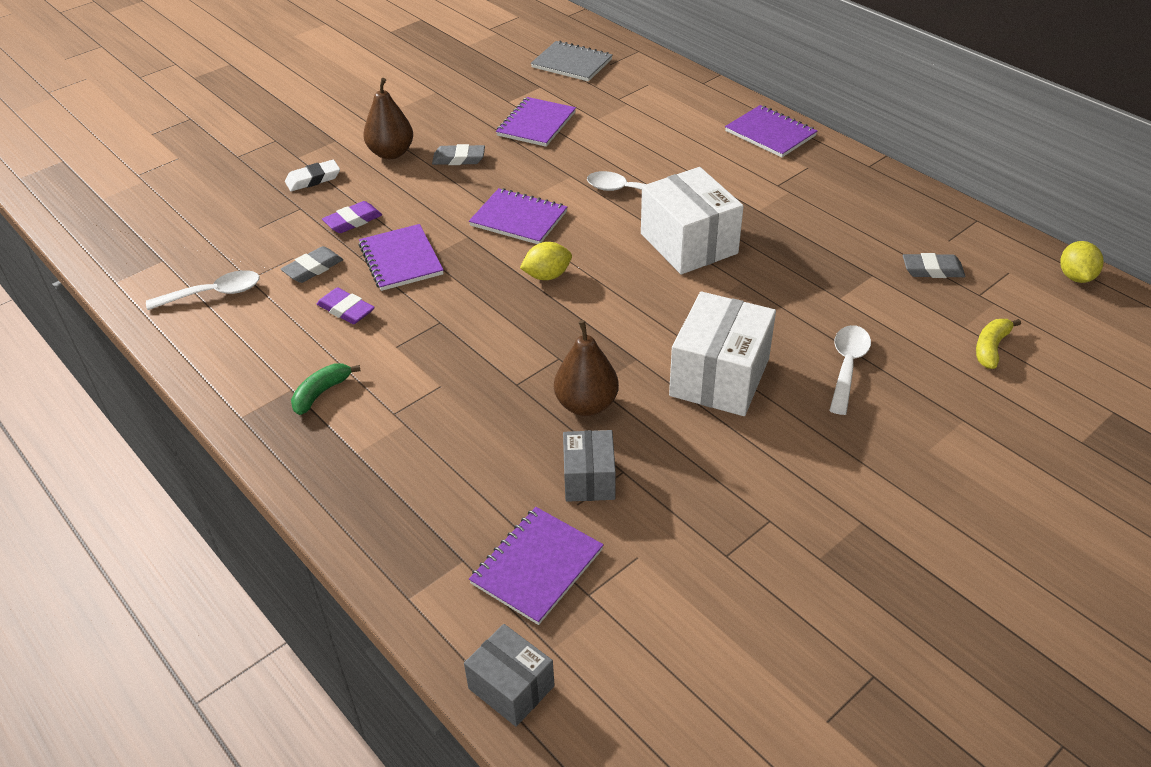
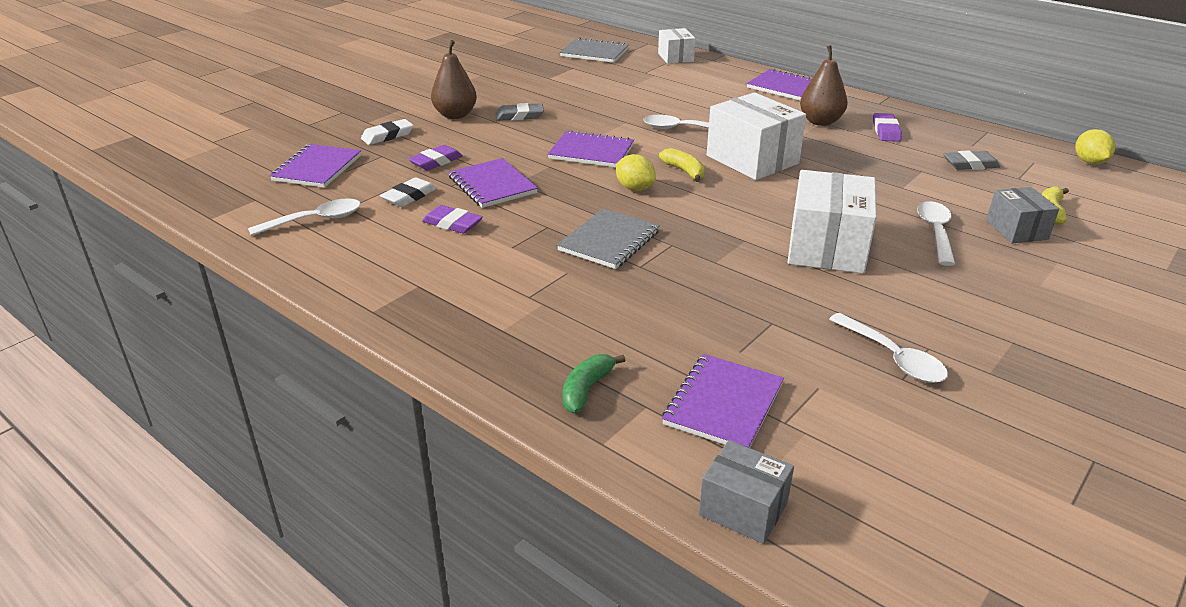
camera: 10 degrees left, 10 degrees down
(313, 268) = (409, 196): grey eraser -> white eraser
(321, 393) = (450, 286): green banana -> green banana (586, 390)
(496, 347) = (609, 241): none -> grey notebook
(536, 124) = (580, 91): purple notebook -> purple notebook (317, 168)
(547, 276) = (635, 188): yellow lemon -> yellow lemon turned 75 degrees clockwise
(586, 404) = (713, 276): brown pear -> brown pear (820, 122)
(589, 479) = (742, 331): grey box -> grey box (1016, 230)
(608, 255) = (684, 171): none -> yellow banana
(661, 76) = (675, 57): none -> white box
(727, 529) = (893, 357): none -> white spoon
(858, 211) = (886, 131): none -> purple eraser

